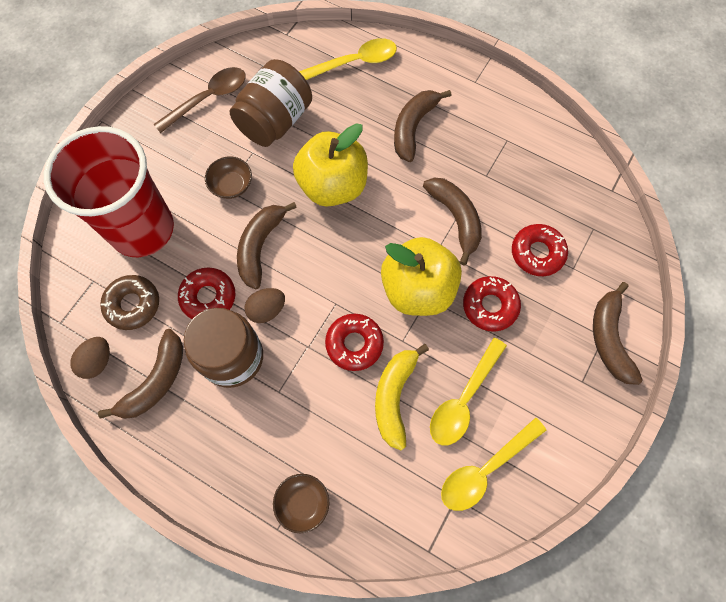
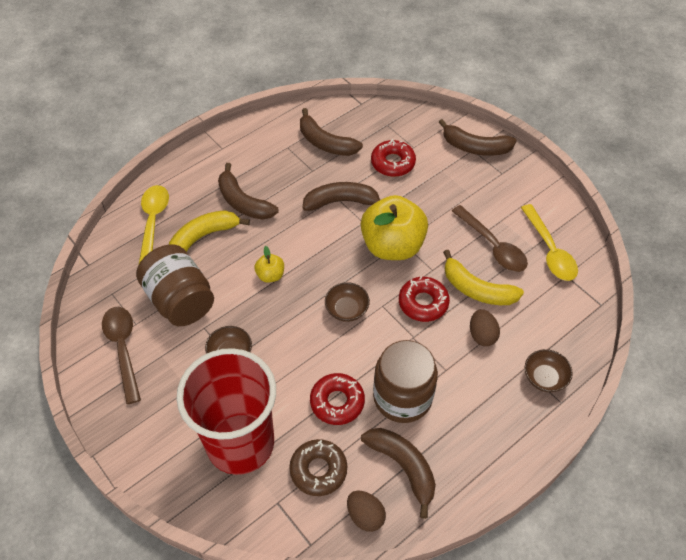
camera: 70 degrees left, 15 degrees down
(260, 247) = (305, 347): brown banana -> brown banana (325, 143)
(267, 310) = (368, 358): brown egg -> brown egg (482, 335)
(318, 270) = (347, 309): none -> brown bowl
(333, 186) = (270, 275): yellow apple -> yellow apple, size x0.44
(355, 110) = (203, 237): none -> yellow banana
(463, 399) = (492, 246): yellow spoon -> brown spoon
(490, 306) = (424, 205): red donut -> none

